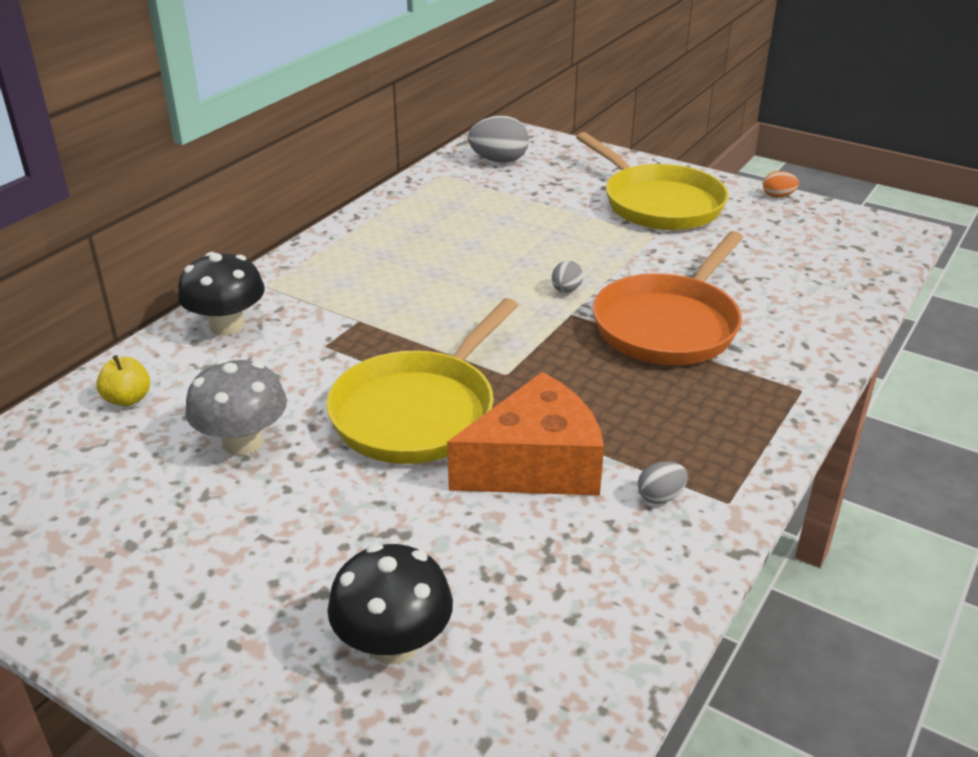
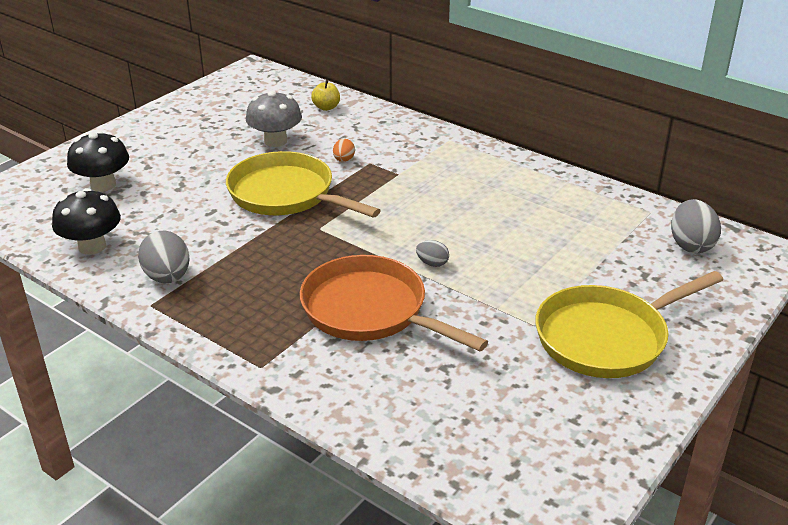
camera: 95 degrees right, 0 degrees up
(227, 326) = (399, 130): black mushroom -> black mushroom (92, 246)
(535, 464) = (218, 233): orange cheese -> none
(660, 496) = (167, 277): grey egg -> grey egg, size x1.86
(778, 196) = (641, 436): orange egg -> orange egg (344, 160)

